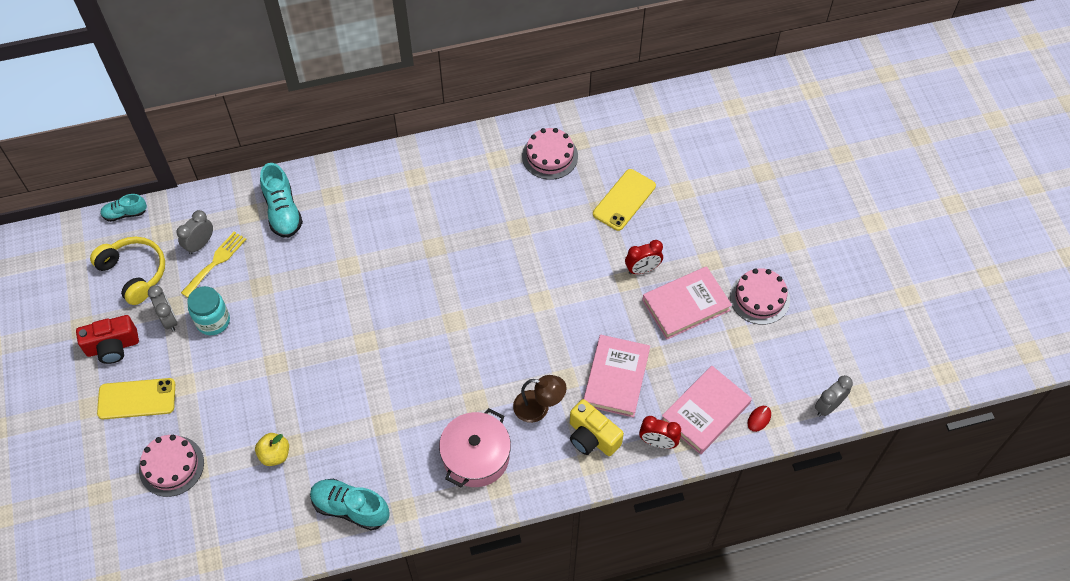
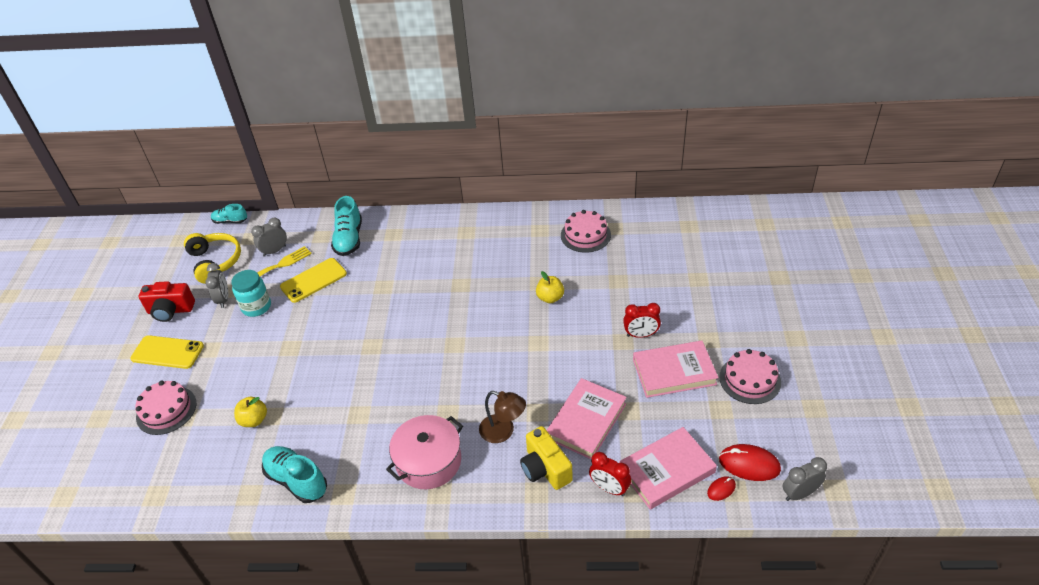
camera: 20 degrees right, 15 degrees down
(536, 244) = (550, 298): none -> yellow apple
(624, 200) = (641, 278): yellow phone -> yellow phone (313, 280)
(778, 388) = (749, 464): none -> red mouse

